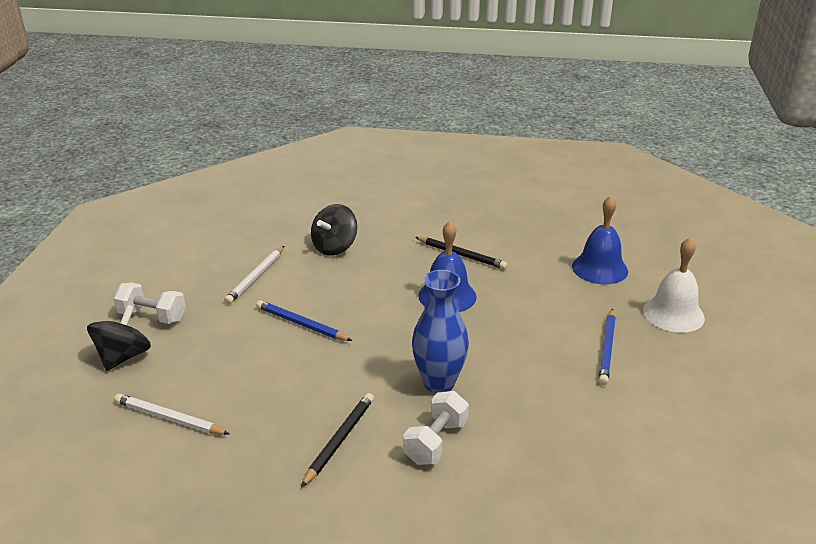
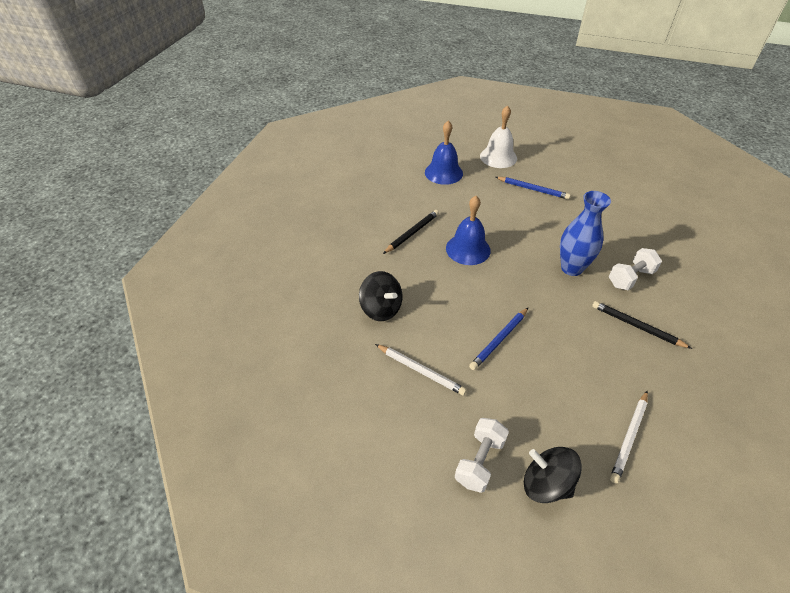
camera: 80 degrees left, 15 degrees up
(436, 442) = (630, 278): white dumbbell -> white dumbbell turned 75 degrees counterclockwise

